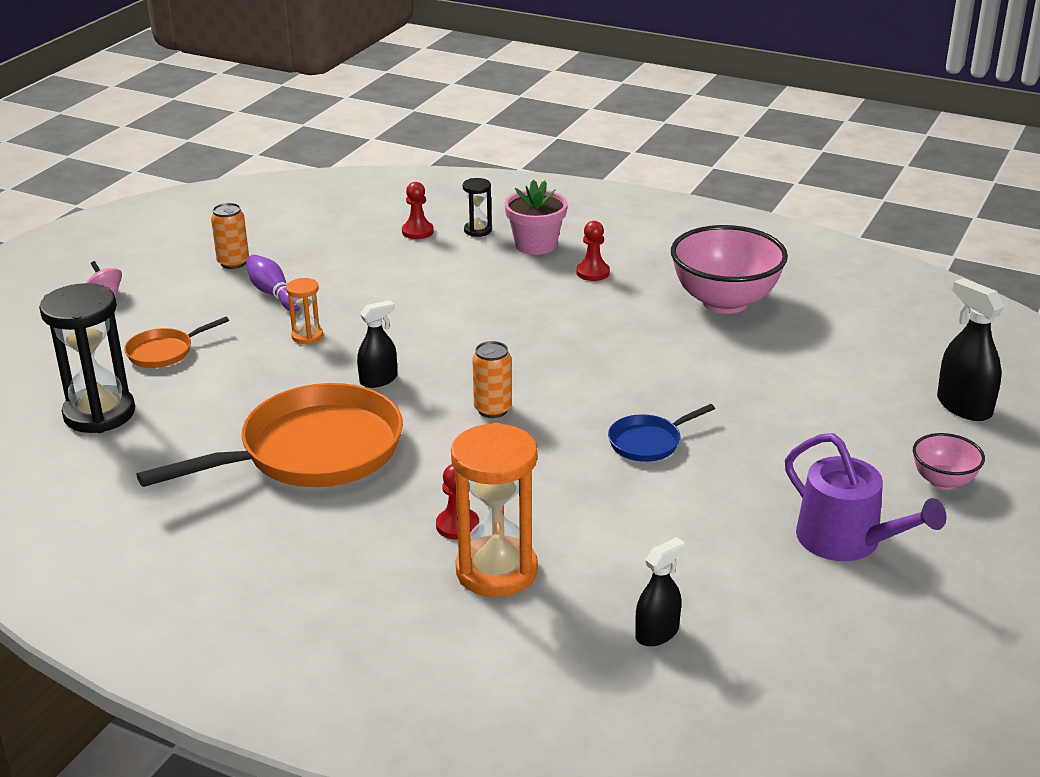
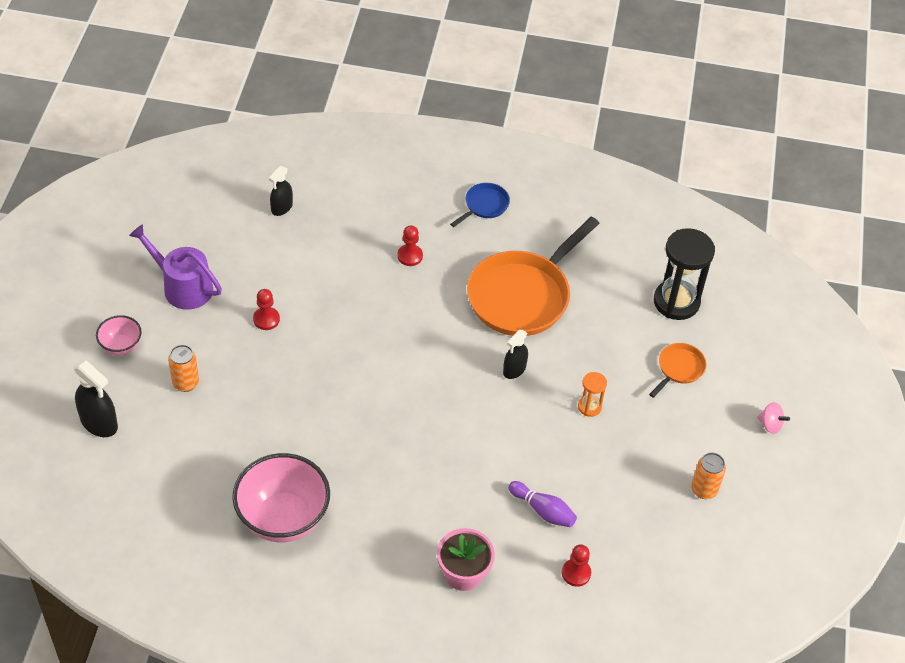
camera: 160 degrees right, 20 degrees up
(273, 293) = (645, 454): purple bowling pin -> purple bowling pin (543, 510)
(477, 230) = (523, 587): black hourglass -> none
(493, 409) = (424, 355): orange can -> orange can (186, 383)
(496, 571) = (376, 230): orange hourglass -> none
(592, 272) = (401, 539): red pawn -> red pawn (266, 319)
(648, 442) = (313, 345): blue pan -> blue pan (484, 205)

